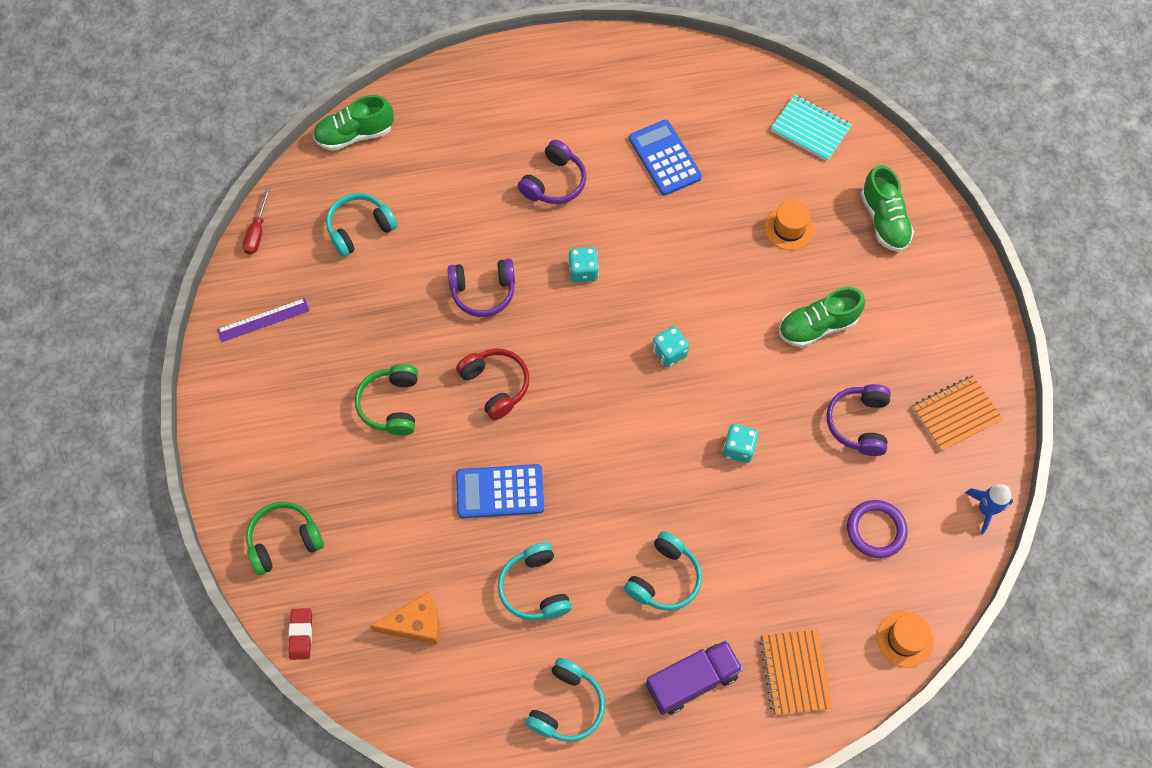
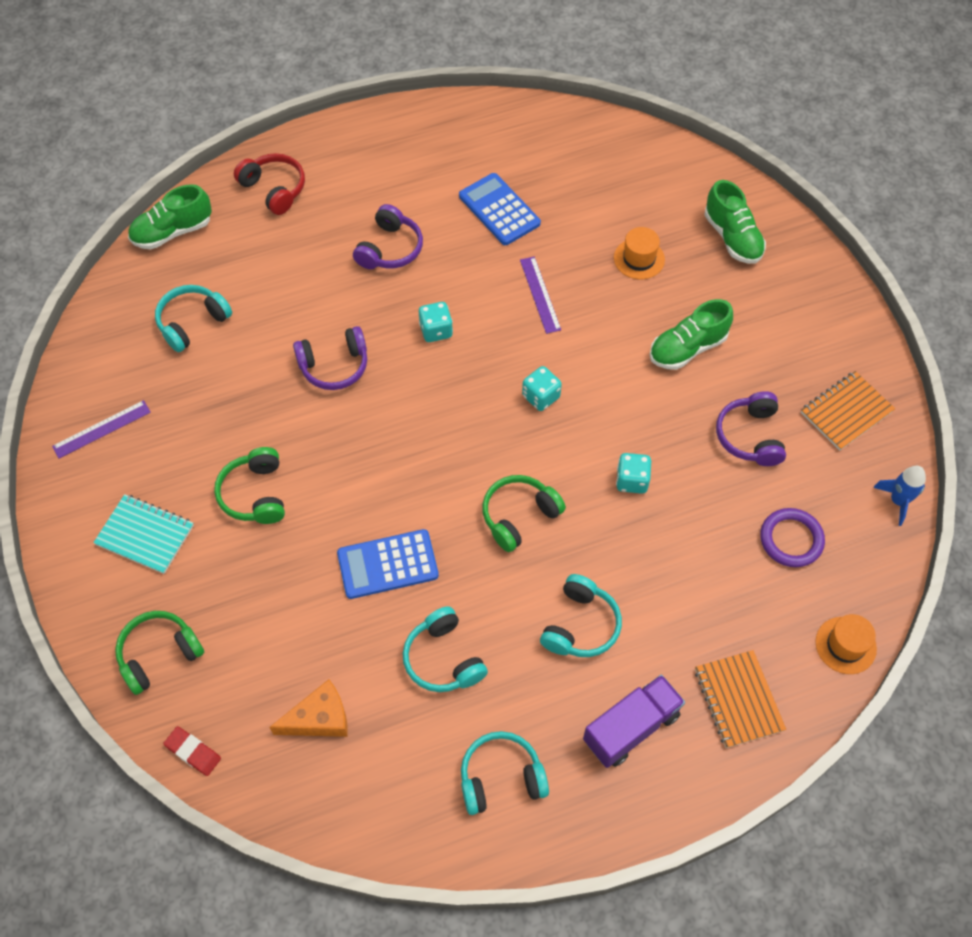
camera: 10 degrees left, 5 degrees down
(257, 232) = (82, 342): red screwdriver -> none
(301, 634) = (193, 752): red eraser -> red eraser turned 45 degrees counterclockwise
(495, 385) = (364, 457): red headphones -> red headphones (274, 189)
(567, 706) = (501, 778): turquoise headphones -> turquoise headphones turned 120 degrees counterclockwise
(627, 465) = (519, 516): none -> green headphones
(687, 250) = (540, 294): none -> purple ruler
(810, 129) = (640, 163): turquoise notebook -> turquoise notebook (145, 535)

